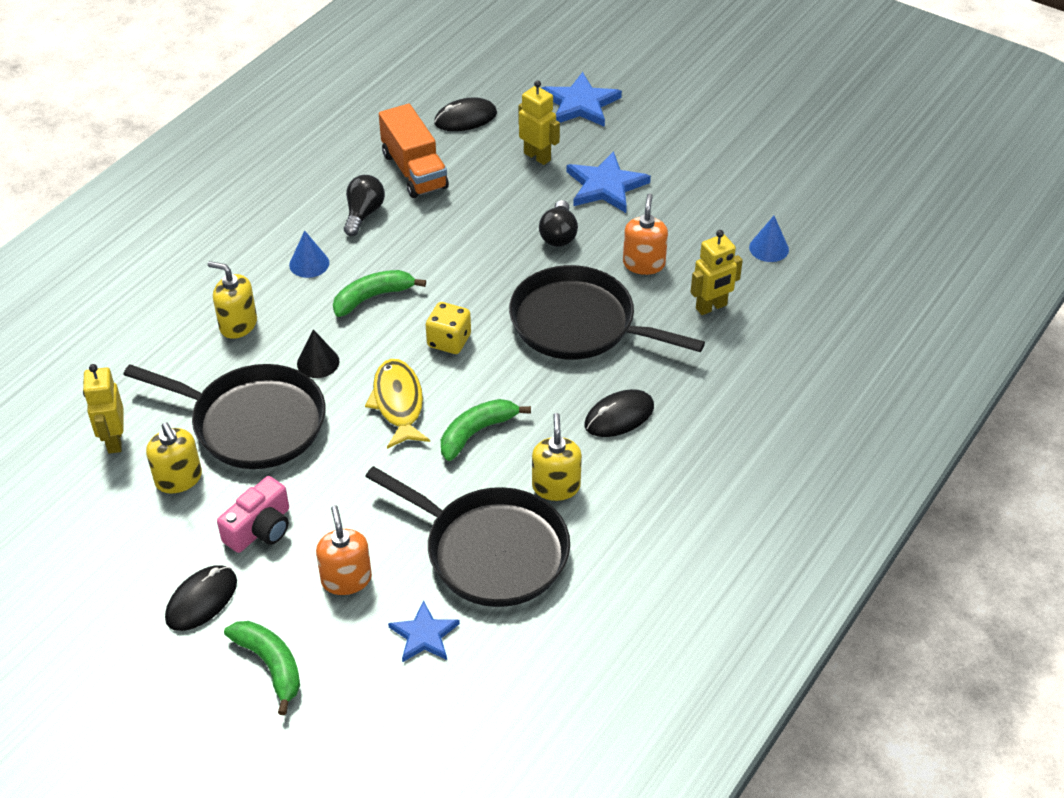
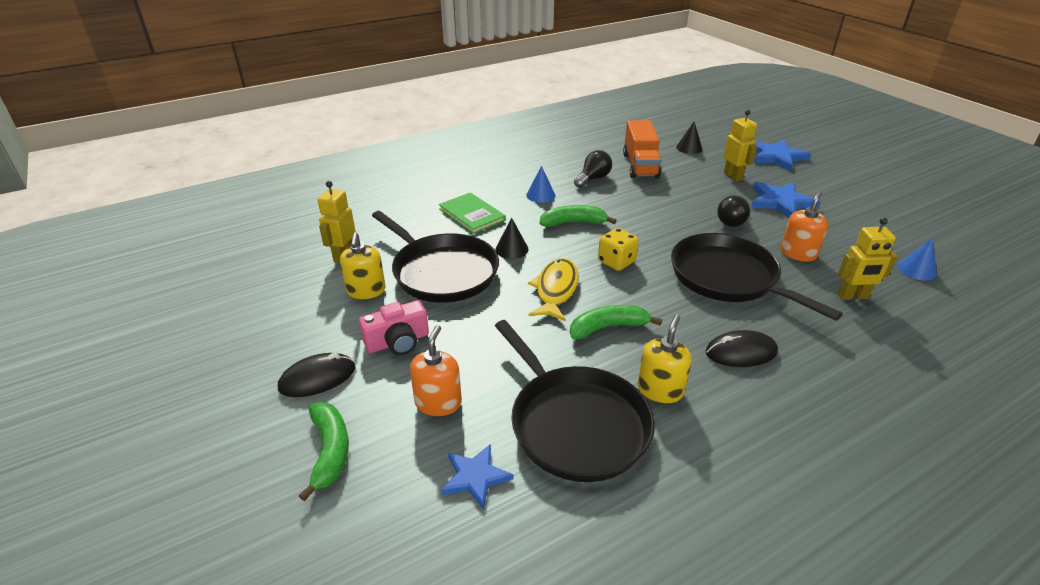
camera: 25 degrees right, 10 degrees down
(238, 324) = (472, 215): yellow soap dispenser -> green book
(465, 118) = (689, 148): black mouse -> black cone

